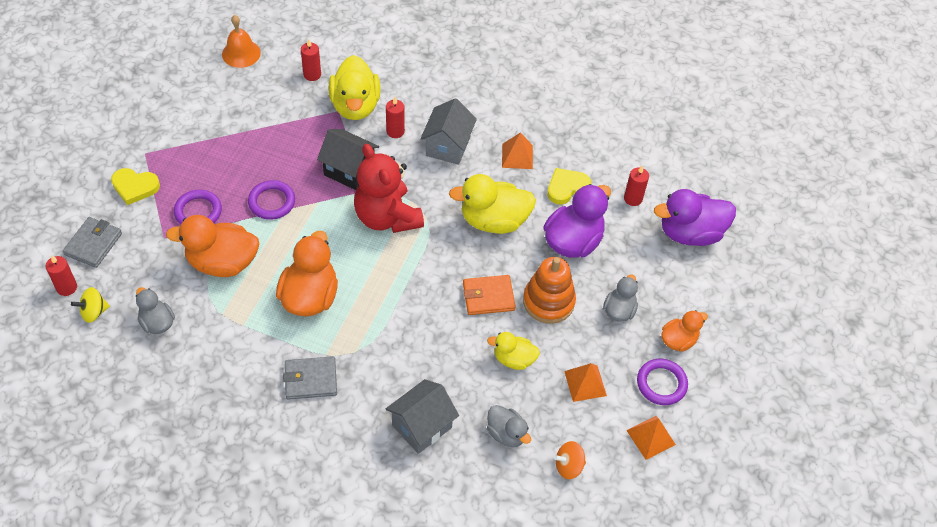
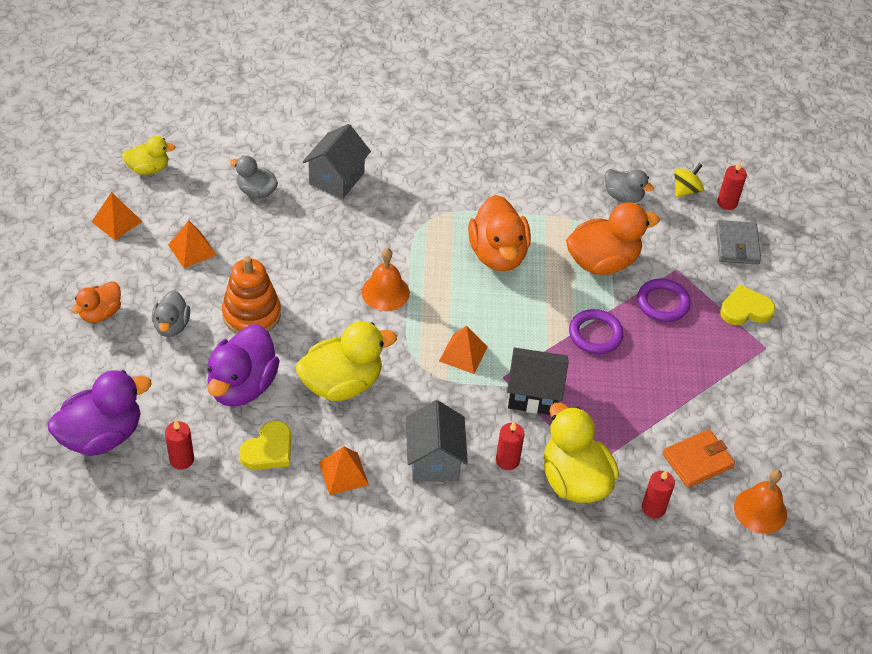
camera: 160 degrees right, 5 degrees down
(310, 379) = (455, 188): grey wallet -> none
(387, 217) = (463, 353): red teddy bear -> orange pyramid
(426, 289) = (385, 292): none -> orange bell
(488, 297) = (317, 302): orange wallet -> orange wallet (697, 461)
(514, 359) = (270, 252): yellow duck -> yellow duck (148, 169)
(568, 466) = (191, 181): orange spinning top -> none
(661, 383) = (113, 268): purple ring -> none

